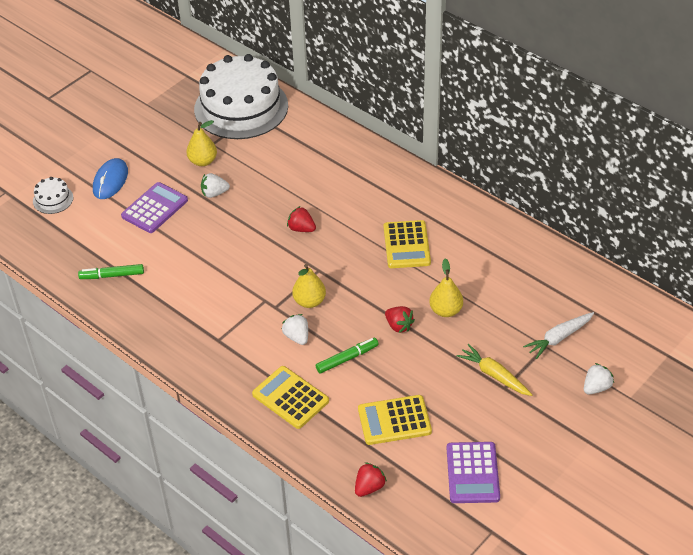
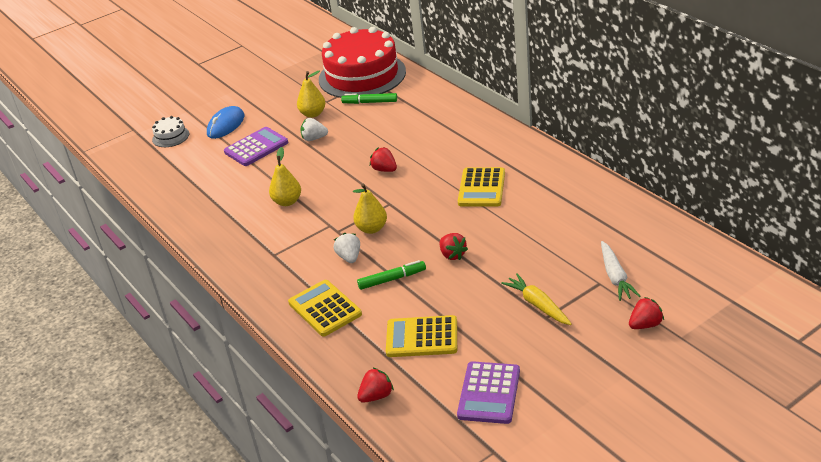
camera: 15 degrees right, 10 degrees down
(112, 275) = (197, 197): green marker -> green marker (370, 102)
(241, 107) = (362, 75): white cake -> red cake
(445, 310) = (504, 245): yellow pear -> yellow pear (287, 202)
(558, 338) = (615, 277): white carrot -> white carrot turned 75 degrees counterclockwise
(596, 387) = (645, 325): white strawberry -> red strawberry

